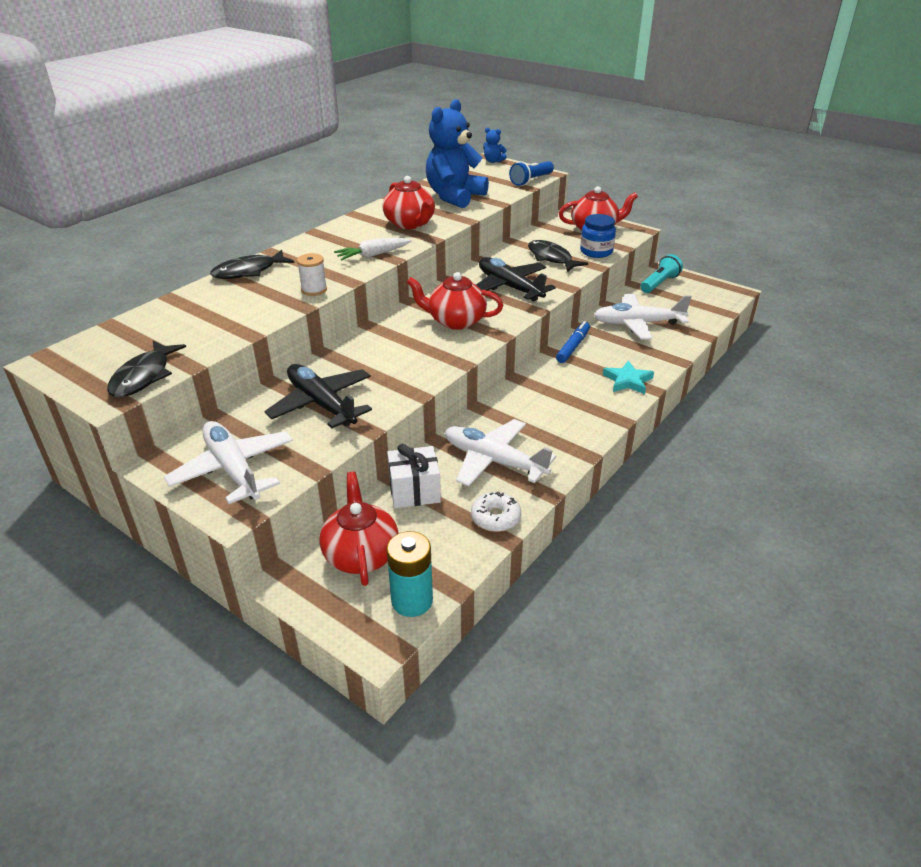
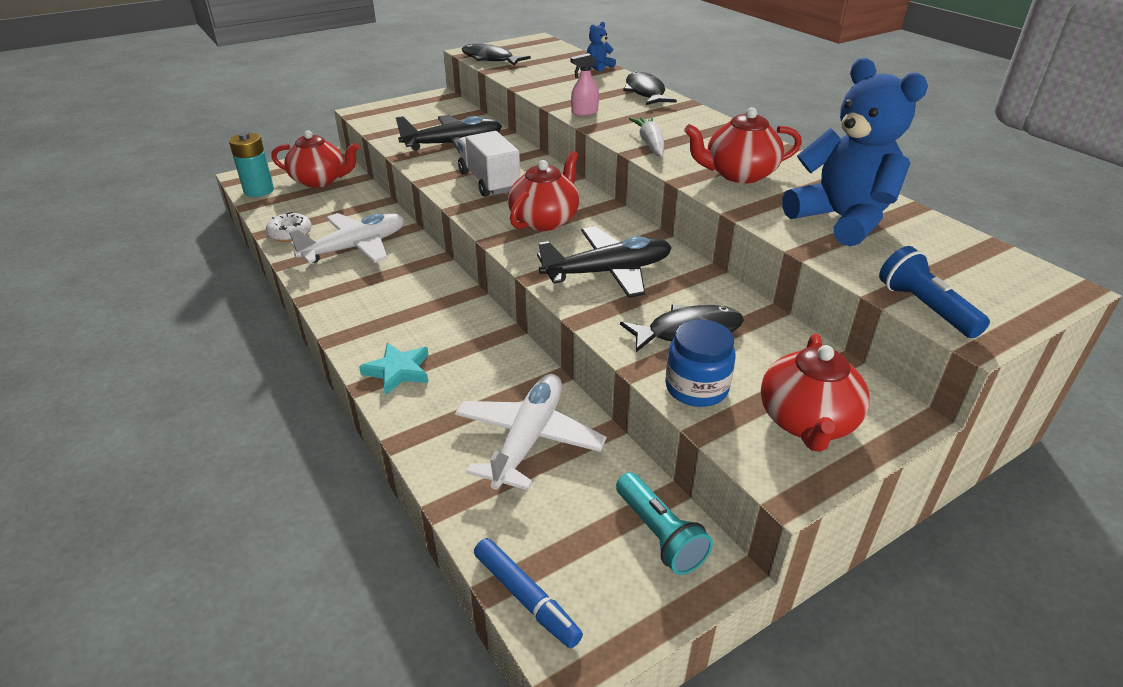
camera: 110 degrees right, 0 degrees up
(233, 469) = (405, 113): white plane -> none
(314, 290) = (584, 112): white spool -> pink spray bottle
(401, 361) = (489, 181): none -> white truck
(414, 491) = (359, 207): white gift -> none
(493, 161) = (1051, 292): blue teddy bear -> blue teddy bear (599, 67)
(573, 347) = (508, 352): blue marker -> blue marker (526, 597)

